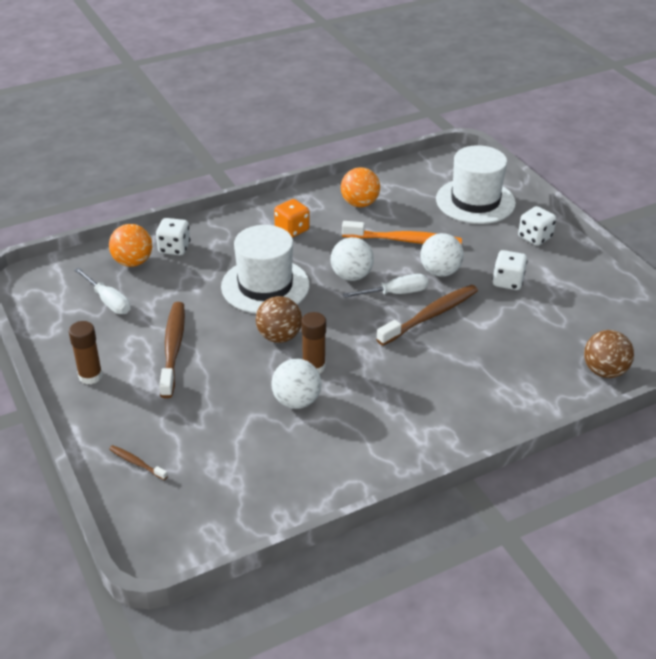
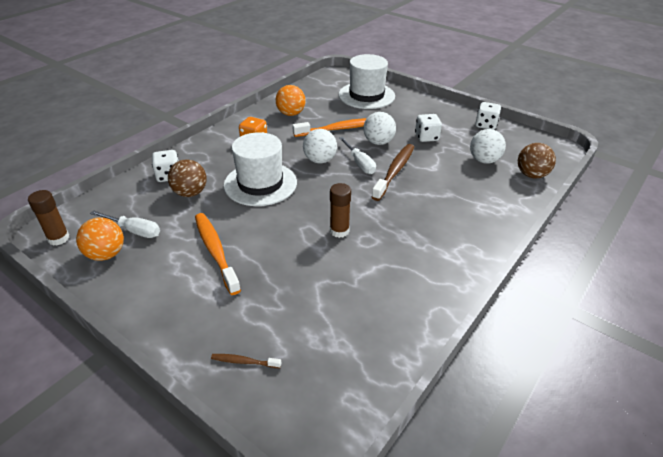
camera: 25 degrees left, 0 degrees up
(90, 376) = (153, 298): brown glue stick -> brown glue stick (58, 238)
(133, 262) = (139, 195): orange ball -> orange ball (106, 254)
(173, 348) = (215, 251): brown toothbrush -> orange toothbrush
(279, 337) = (297, 217): brown ball -> brown ball (190, 193)
(296, 401) = (345, 261): white ball -> white ball (484, 160)
(396, 293) = (359, 163): white screwdriver -> white screwdriver turned 105 degrees clockwise
(535, 237) = (420, 107): white dice -> white dice (485, 125)

